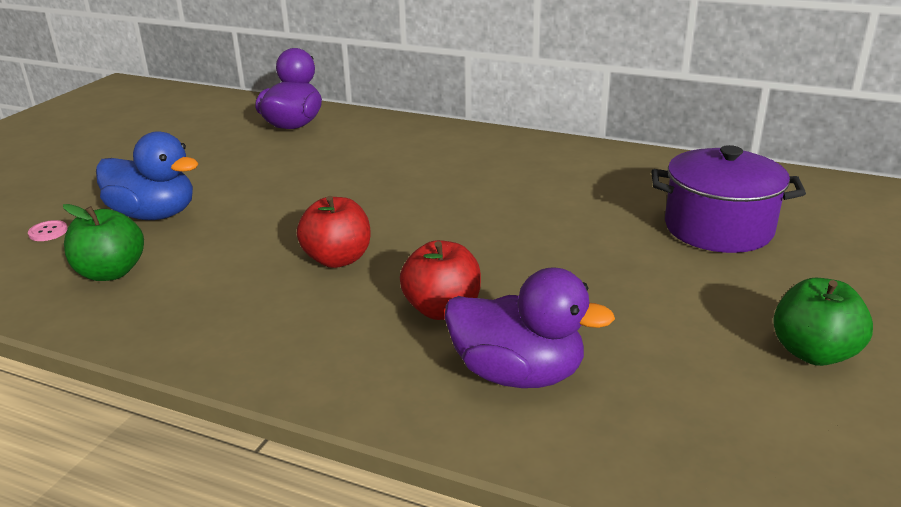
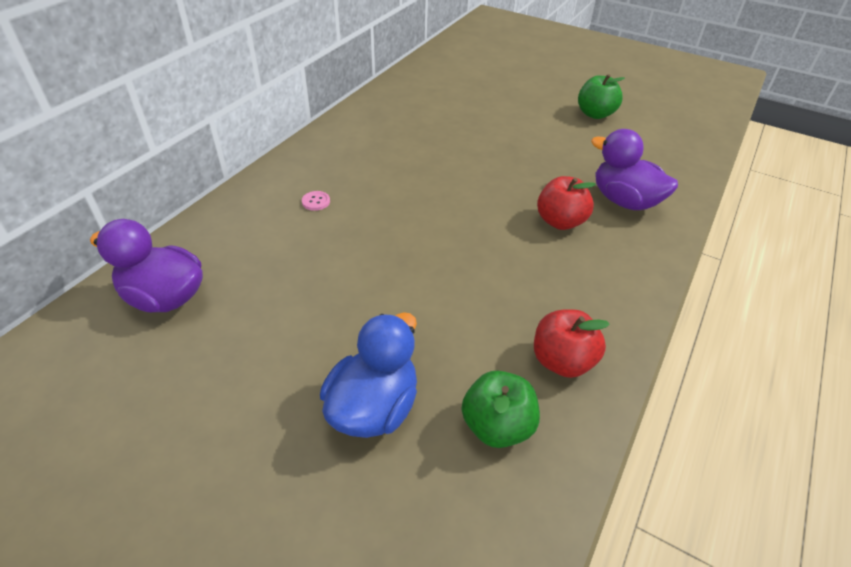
camera: 85 degrees left, 15 degrees up
(48, 232) = (393, 516): pink button -> pink button (316, 201)
(337, 259) = (489, 268): red apple -> red apple (562, 361)
(517, 374) = (624, 201): purple duck -> purple duck turned 75 degrees counterclockwise
(718, 228) = (470, 108): purple pot -> none

